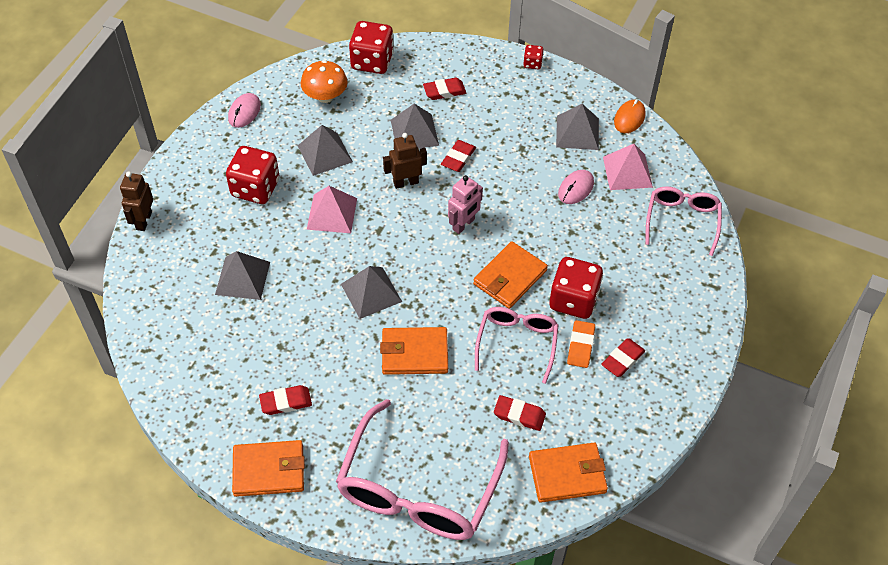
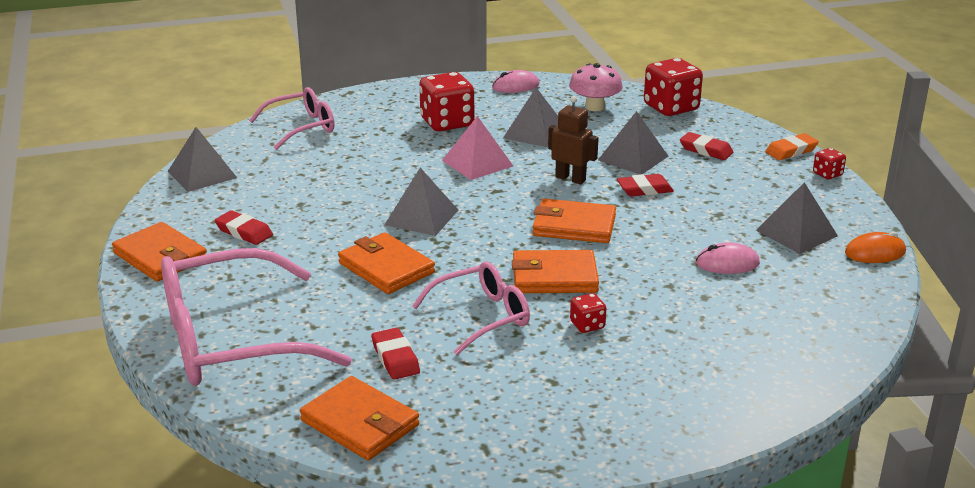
camera: 50 degrees right, 25 degrees down
(143, 221) = (341, 99): brown robot -> none
(242, 278) = (347, 158): grey pyramid -> grey pyramid (202, 174)
(325, 96) = (594, 107): orange mushroom -> pink mushroom
(463, 224) = (574, 226): pink robot -> orange wallet
(573, 300) = (587, 325): red dice -> red dice, size x0.48
(580, 346) = (536, 356): orange eraser -> orange eraser (791, 151)
(622, 359) = (560, 391): red eraser -> none
(627, 171) = (806, 282): pink pyramid -> none
(682, 221) = (809, 345): pink glasses -> pink glasses (302, 127)

